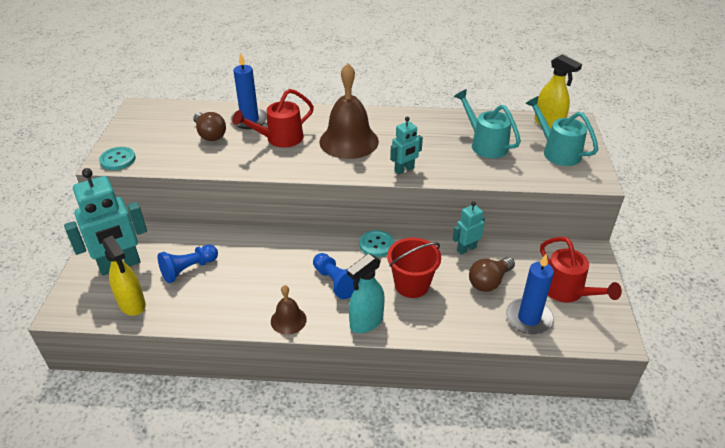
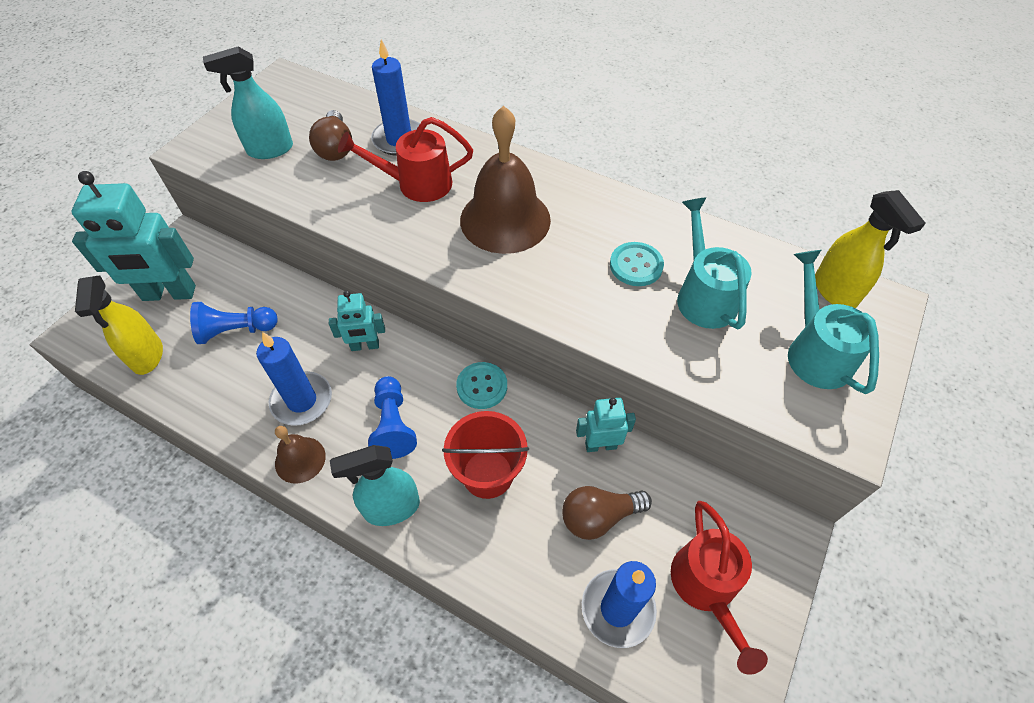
camera: 25 degrees right, 15 degrees up
(118, 160) = (206, 151): turquoise button -> turquoise button (636, 265)
(164, 147) = (270, 150): none -> turquoise spray bottle
(265, 290) = (302, 400): none -> blue candle
(404, 170) = (550, 298): turquoise robot -> turquoise robot (365, 346)

